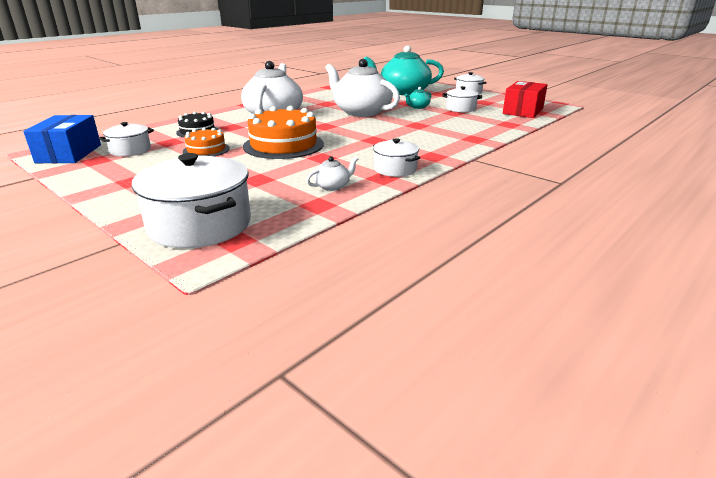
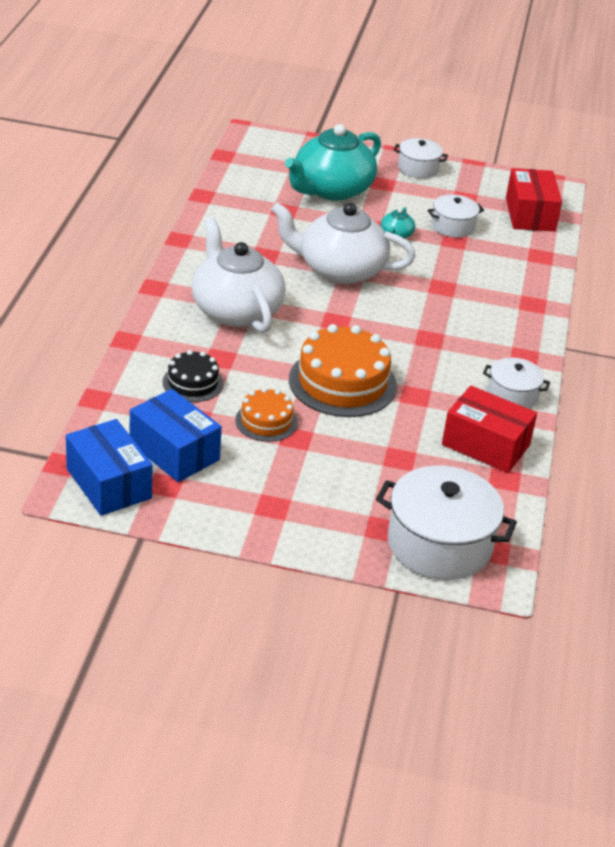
camera: 35 degrees left, 10 degrees up
(130, 150) = (174, 451): white pot -> blue box
(332, 186) = (485, 445): white teapot -> red box

